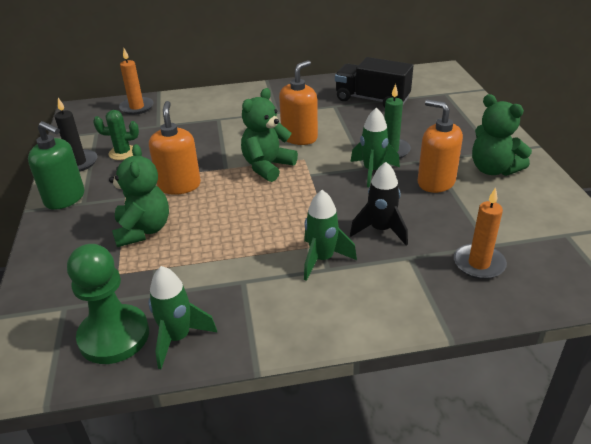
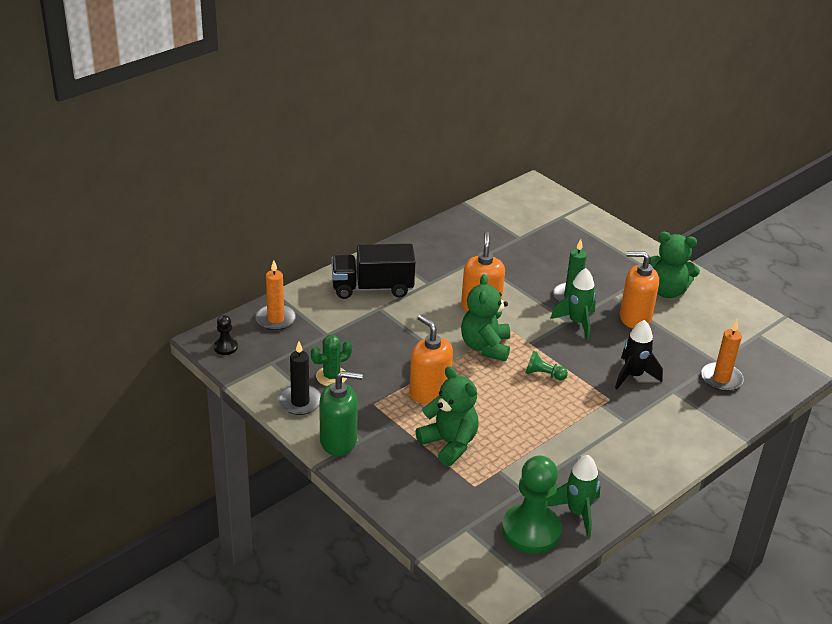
camera: 35 degrees left, 0 degrees up
(81, 115) = (225, 347): none -> black pawn
(293, 202) = (543, 374): none -> green pawn
(322, 259) = (615, 415): green rocket -> none
(372, 99) = (503, 242): black truck -> black truck (372, 288)

